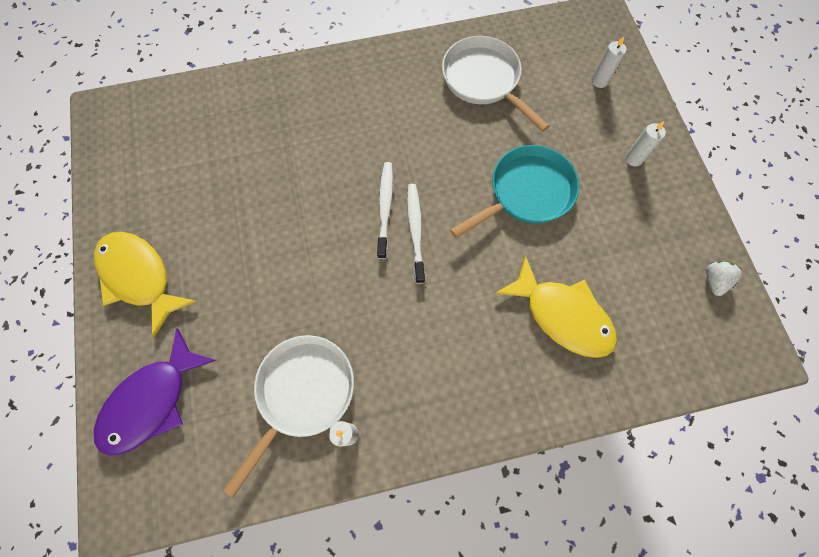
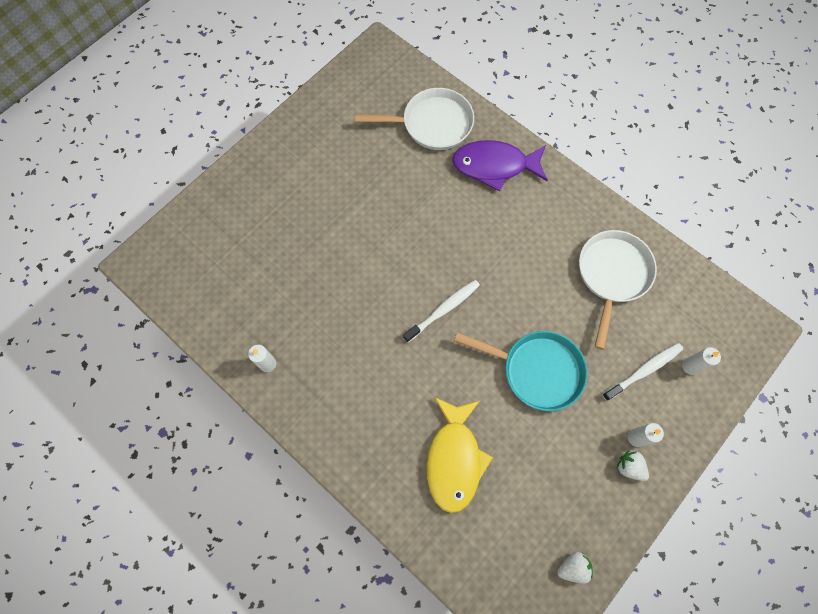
camera: 55 degrees right, 0 degrees up
(139, 277) = (283, 162): yellow fish -> none
(152, 401) = (212, 230): purple fish -> purple fish (494, 166)
(302, 393) = (275, 316): white pan -> white pan (432, 124)
(385, 208) = (445, 277): white toothbrush -> white toothbrush (643, 371)
(655, 180) = (629, 467): none -> white strawberry

